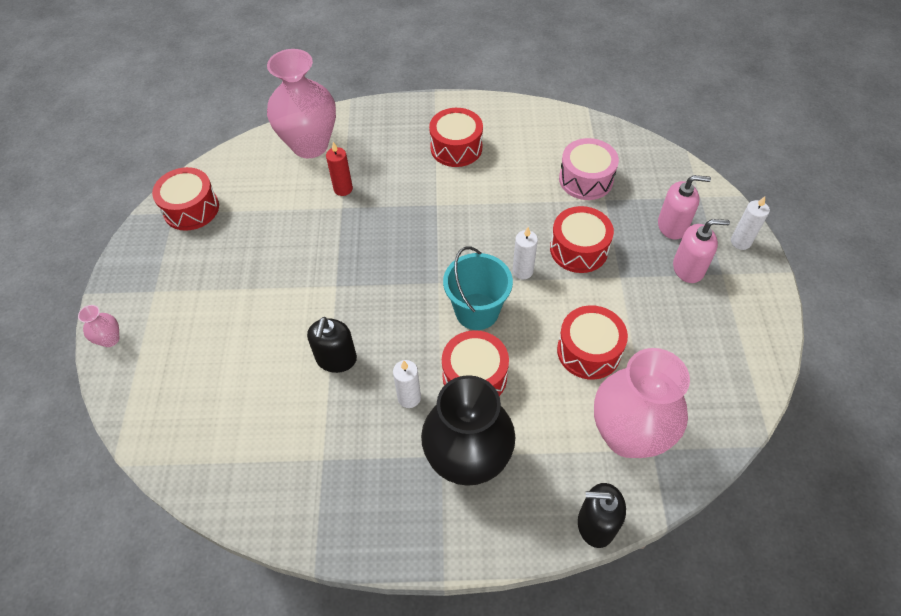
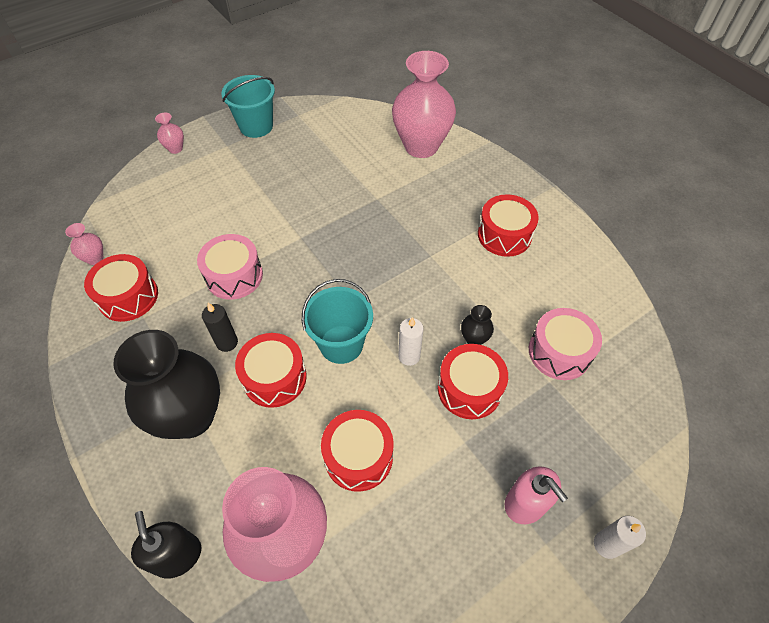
camera: 55 degrees right, 0 degrees up
(152, 254) = (256, 126): none -> turquoise bucket
(191, 209) = (308, 121): red drum -> red drum (128, 297)
(203, 479) = (95, 258): none -> pink vase
(336, 359) = (234, 276): black soap dispenser -> pink drum
(343, 189) = (395, 189): red candle -> none
(409, 398) = (227, 342): white candle -> black candle
(538, 222) = (474, 339): none -> black vase
(672, 226) = (569, 461): pink soap dispenser -> none

